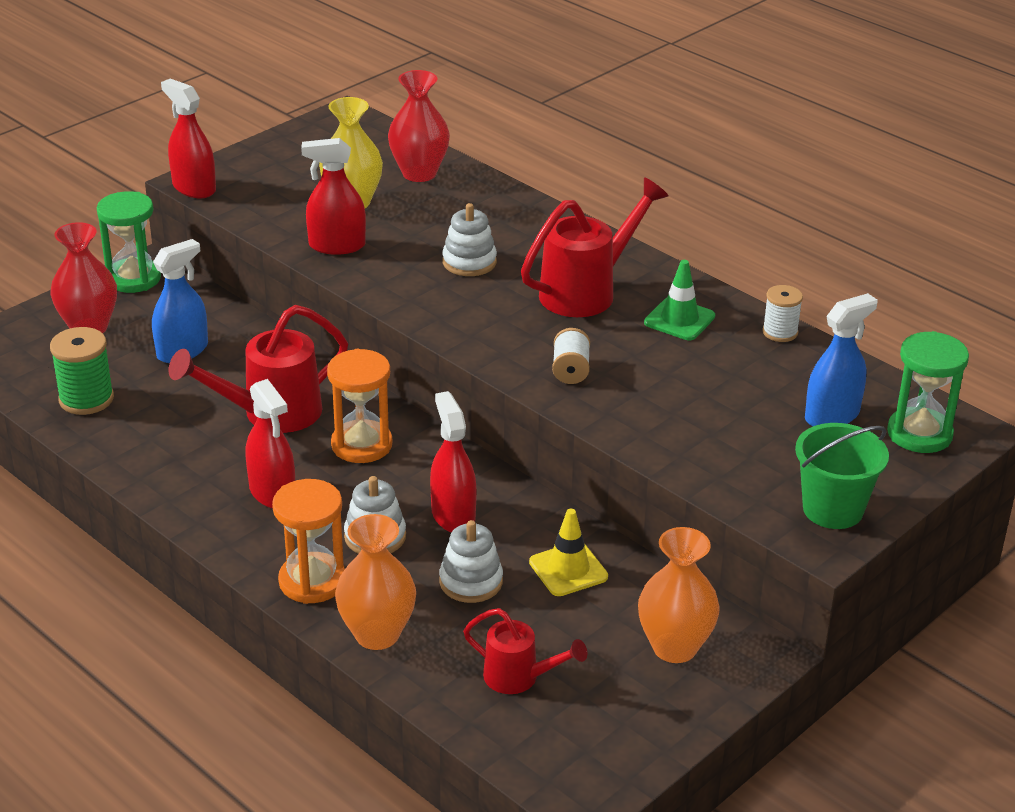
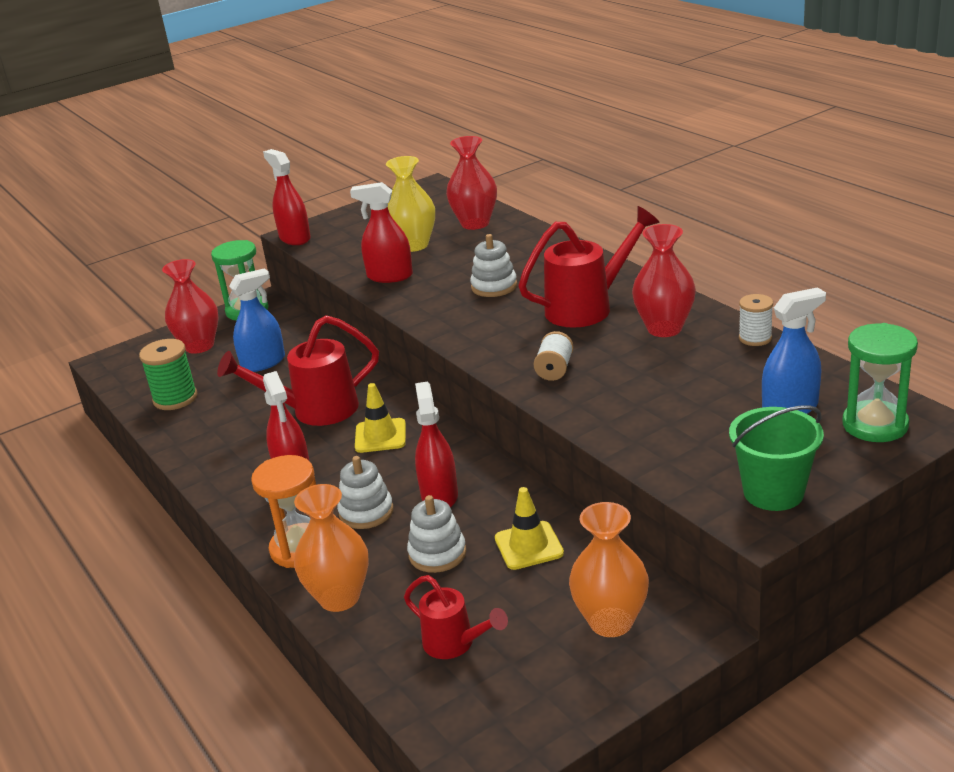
camera: 15 degrees right, 5 degrees down
(361, 445) = (380, 436): orange hourglass -> yellow traffic cone
(679, 319) = (664, 328): green traffic cone -> red vase

